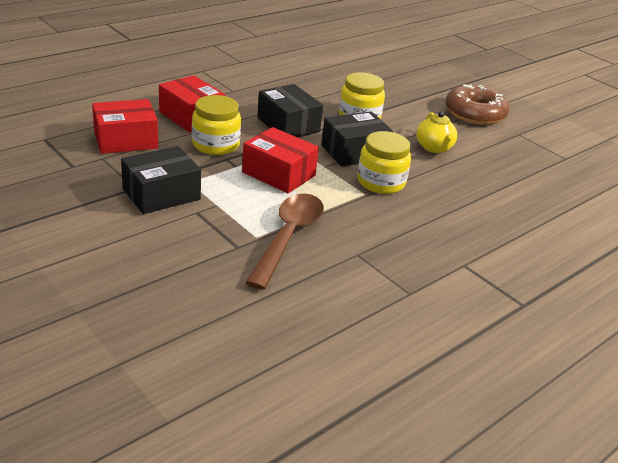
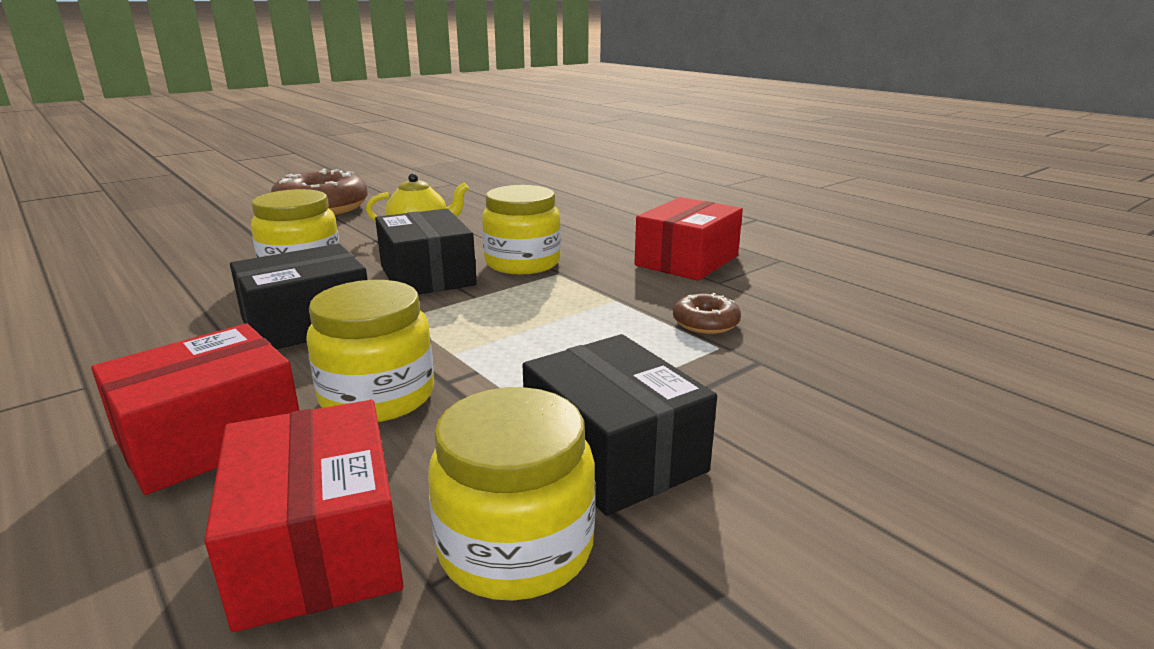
camera: 85 degrees left, 10 degrees down
(112, 171) = (516, 547): none -> yellow jar
(278, 174) = (505, 331): red box -> red box (687, 260)
(288, 237) = (705, 323): brown spoon -> brown donut

